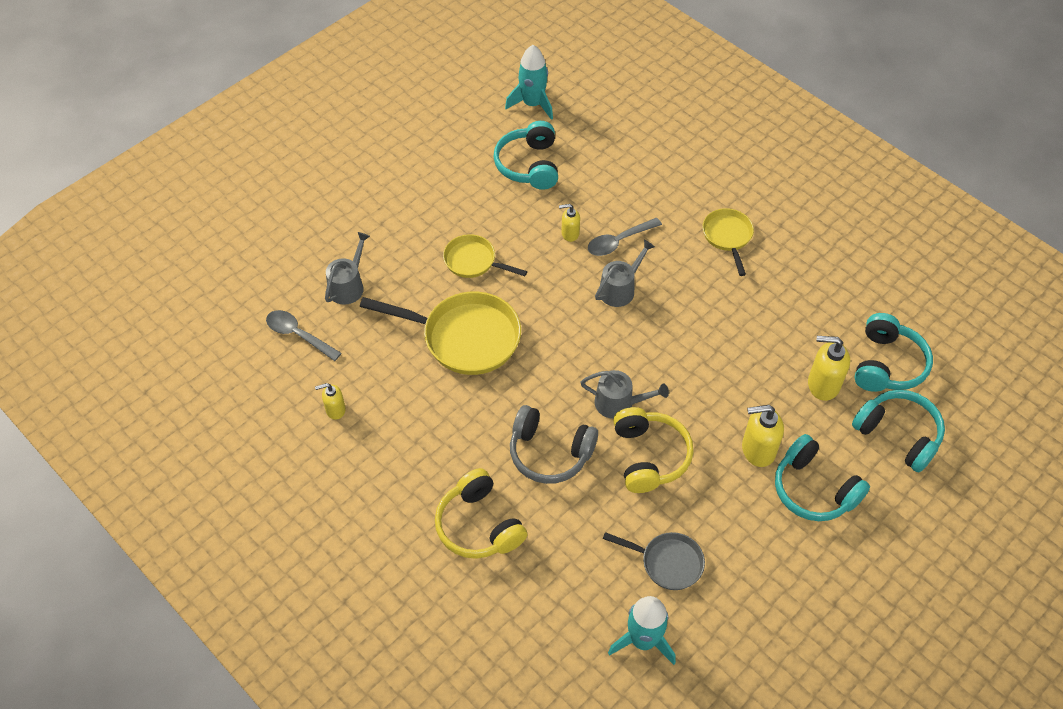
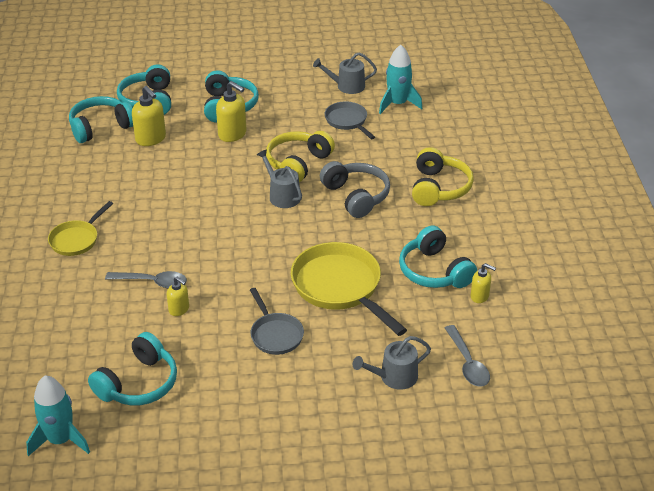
camera: 140 degrees left, 15 degrees down
(397, 410) = (434, 271): none -> turquoise headphones
(473, 261) = (275, 335): yellow pan -> grey pan
(620, 289) = (195, 253): grey watering can -> grey watering can (347, 86)

